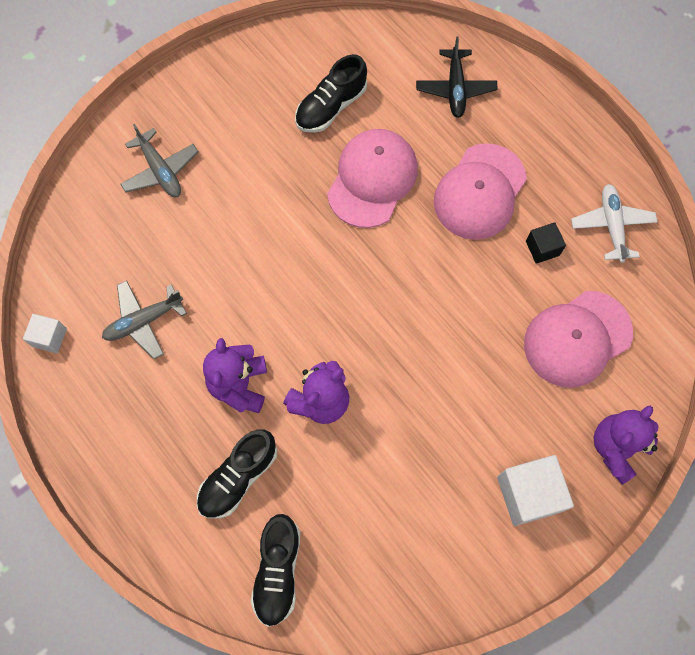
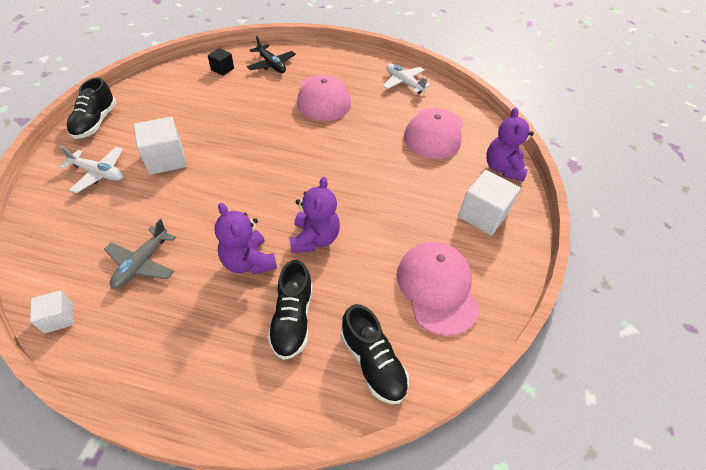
camera: 40 degrees left, 20 degrees down
(160, 170) = (99, 173): grey plane -> white plane
(236, 189) = (166, 159): none -> white cube
(331, 106) = (202, 98): black shoe -> black shoe (95, 122)
(372, 179) = (255, 118): pink cap -> pink cap (437, 288)
(542, 248) = (379, 106): black cube -> black cube (222, 69)

